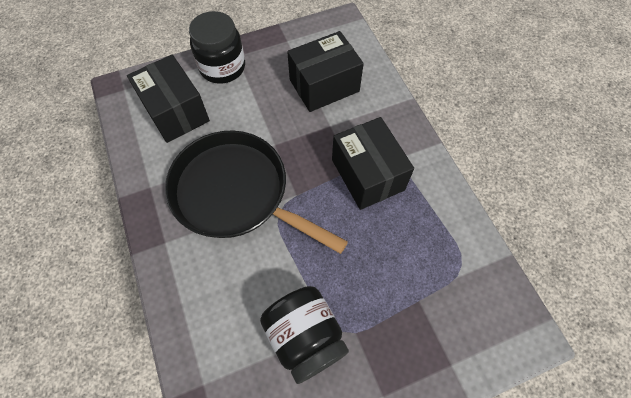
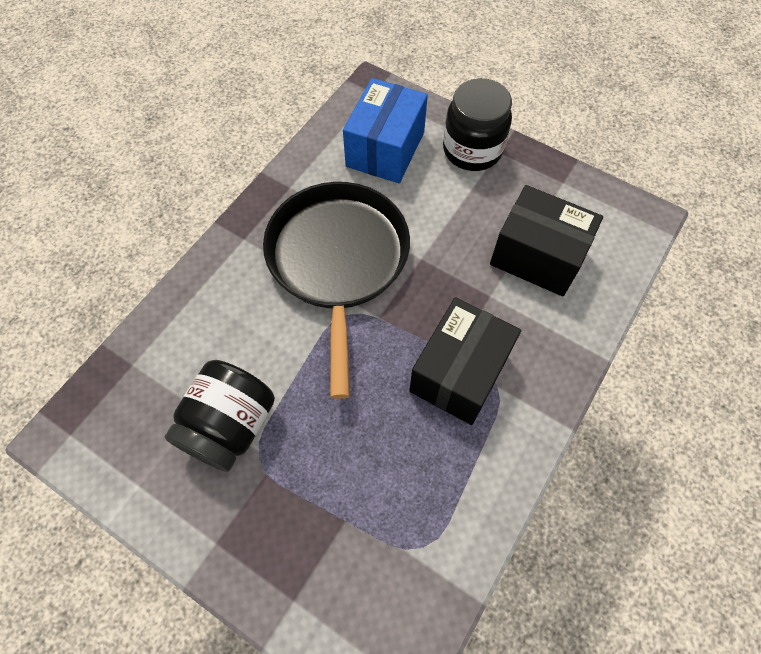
camera: 55 degrees right, 0 degrees up
(176, 112) = (385, 149): black box -> blue box

